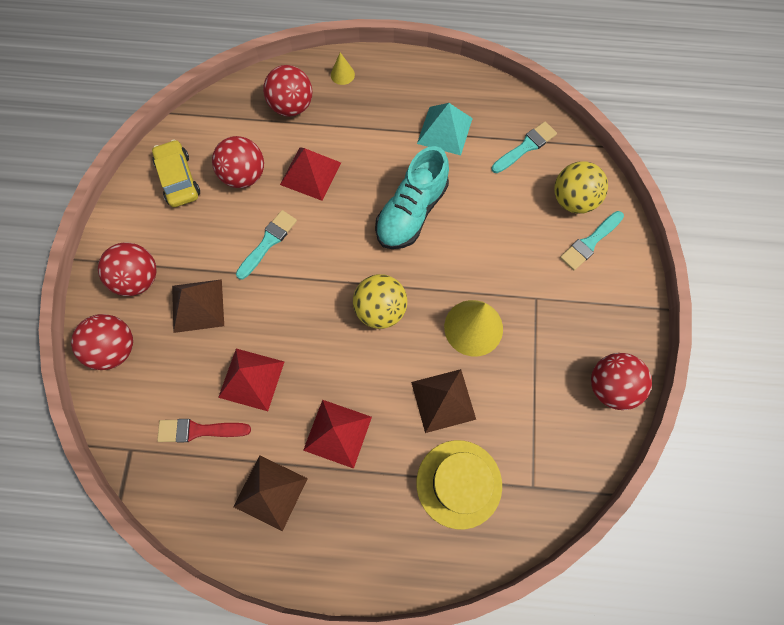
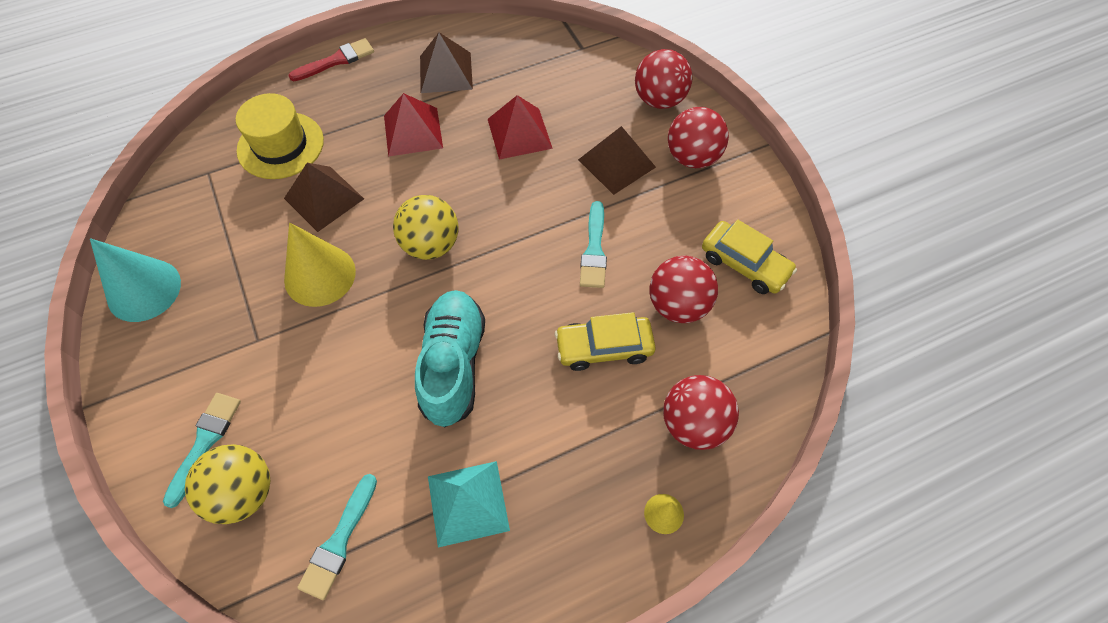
camera: 150 degrees right, 10 degrees down
(199, 430) = (536, 82): red brush -> red brush (336, 60)
(310, 173) = (604, 348): red pyramid -> yellow car
(610, 386) = (144, 290): red ball -> turquoise cone

